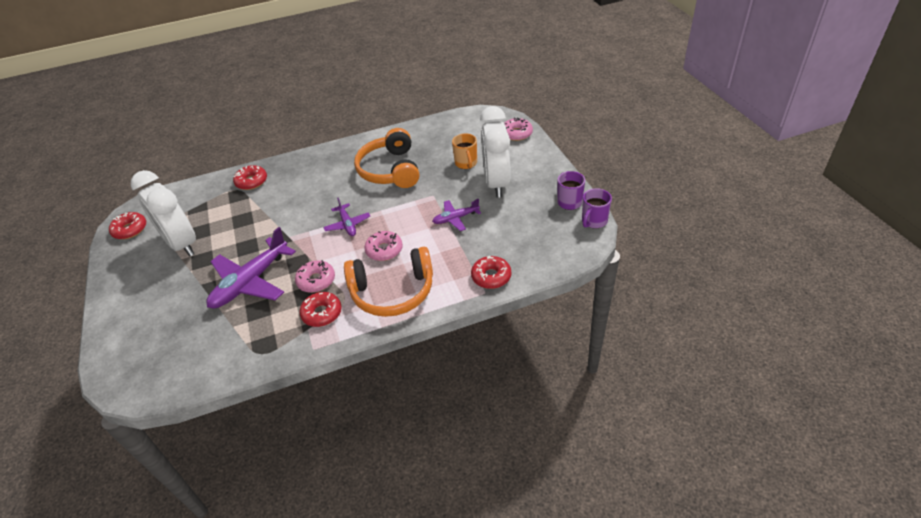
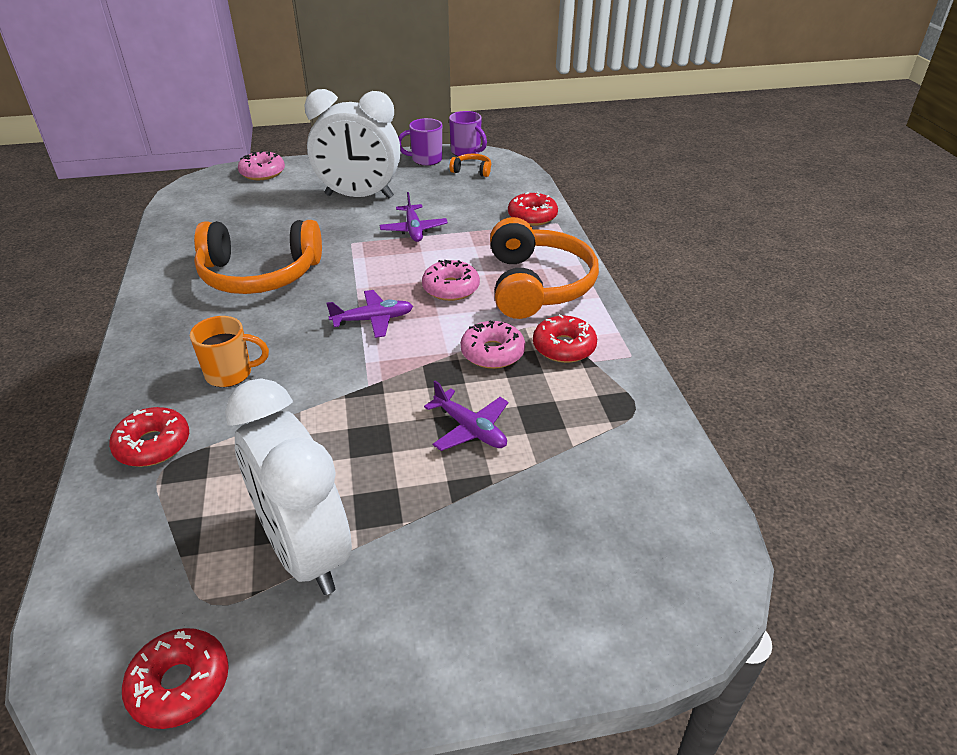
camera: 85 degrees left, 5 degrees down
(182, 244) = (305, 551): white clock -> white clock turned 90 degrees clockwise
(250, 282) = (470, 429): purple plane -> purple plane, size x0.53
(466, 163) = (298, 212): orange mug -> orange mug (231, 374)
(559, 230) = (472, 171): none -> orange headphones

